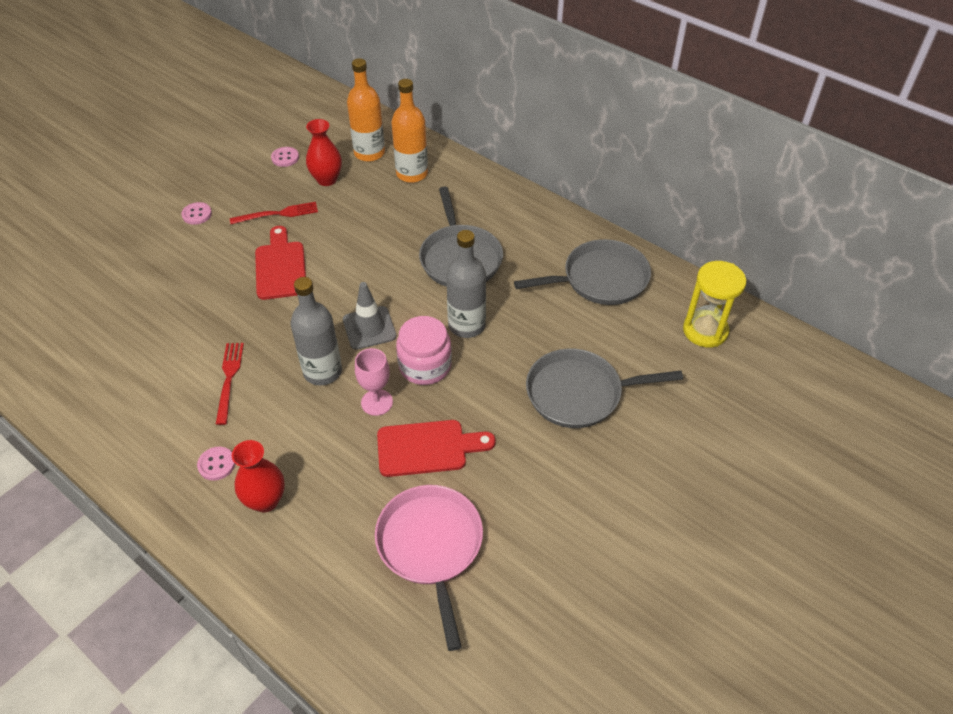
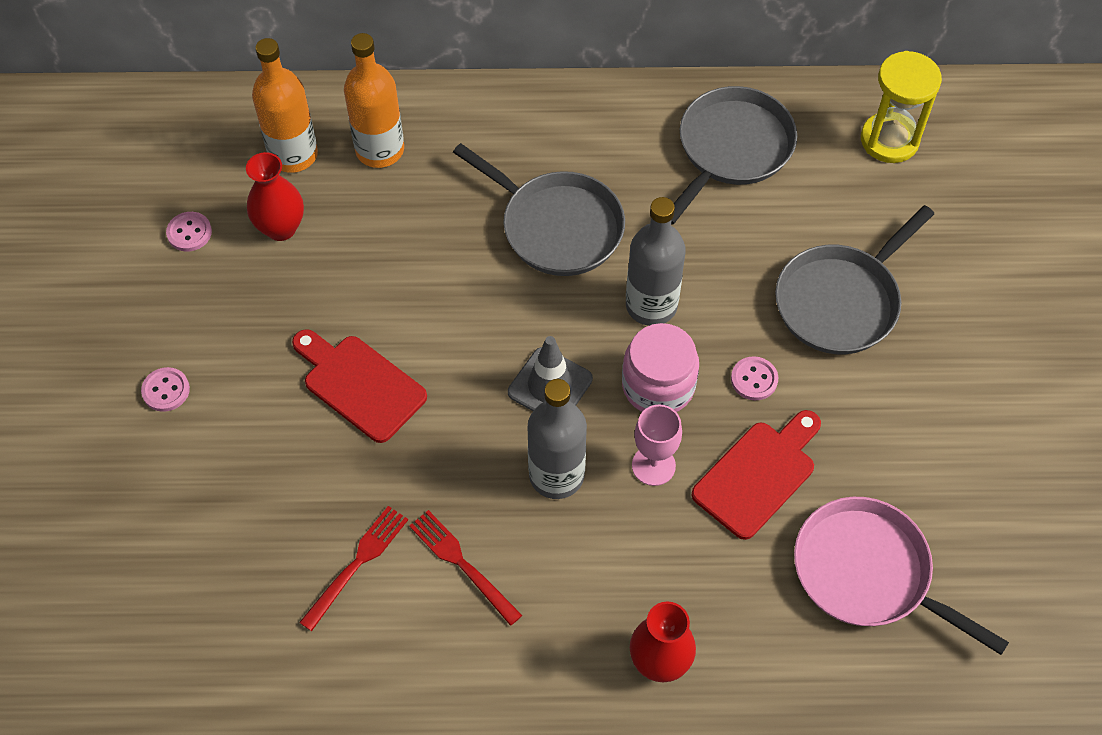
camera: 40 degrees left, 10 degrees up
(217, 464) = (563, 667): pink button -> pink button (754, 379)
(279, 214) = (274, 316): red fork -> red fork (358, 562)

